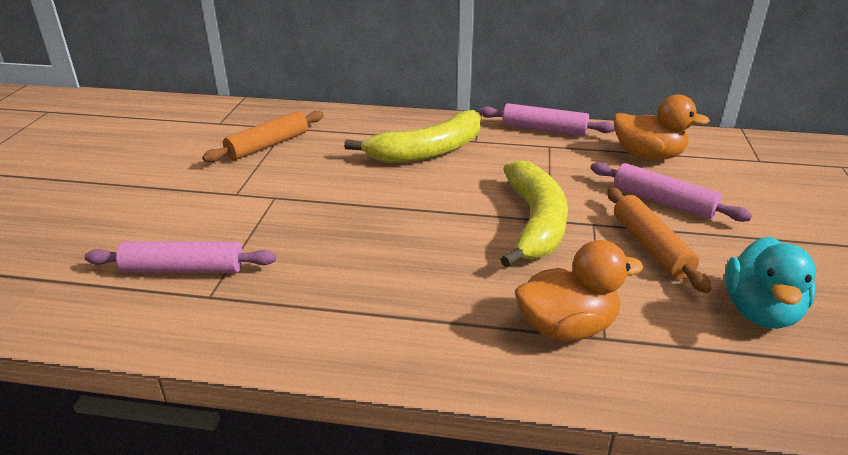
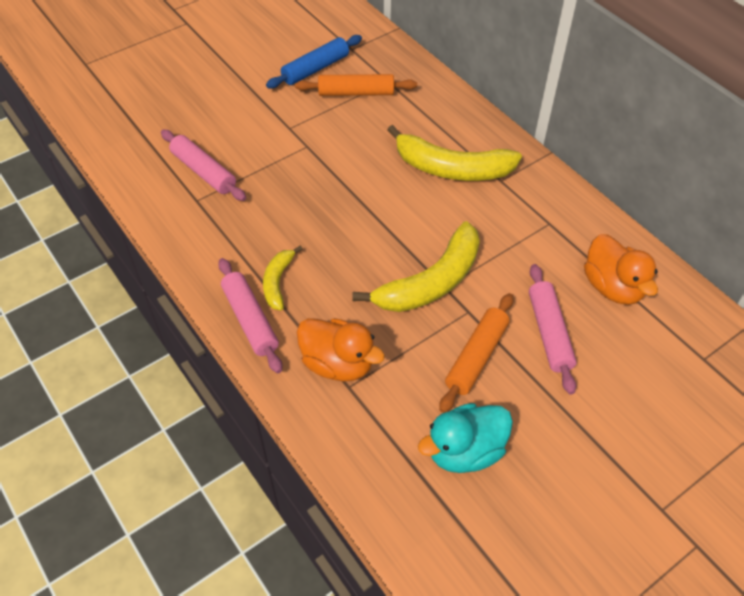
camera: 45 degrees right, 20 degrees up
(202, 147) = (315, 69): none -> blue rolling pin
(406, 306) = (277, 282): none -> yellow banana
(544, 129) = (572, 204): pink rolling pin -> pink rolling pin (250, 320)

